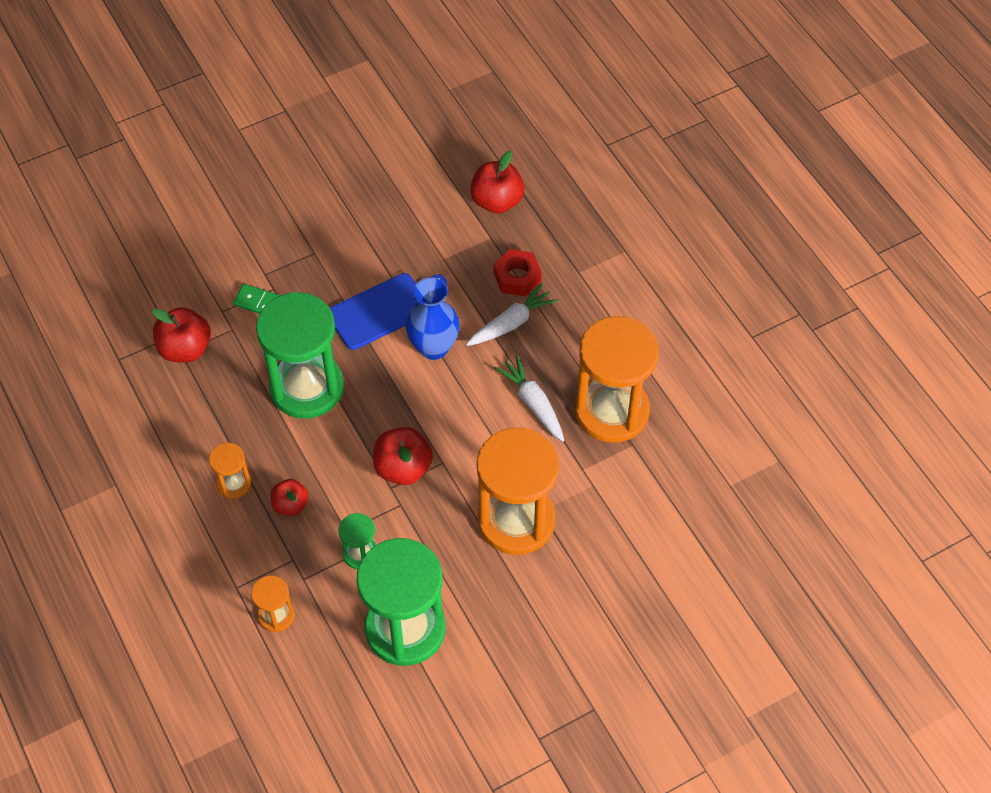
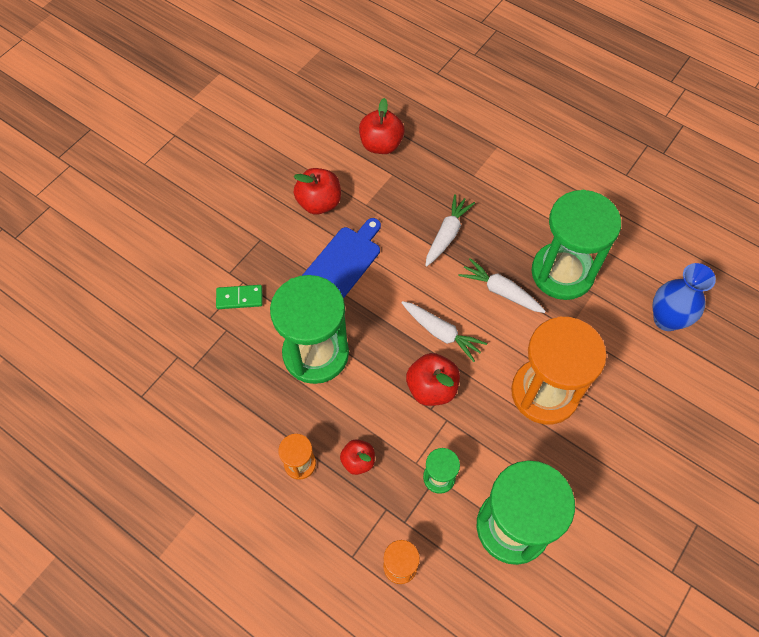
camera: 25 degrees left, 5 degrees up
(185, 349) = (195, 363): red apple -> red apple (319, 203)
(433, 347) = (398, 278): blue vase -> blue vase (666, 319)
(445, 419) = (441, 333): none -> white carrot
(517, 277) = (430, 197): red nut -> none
(611, 411) = (562, 273): orange hourglass -> green hourglass

